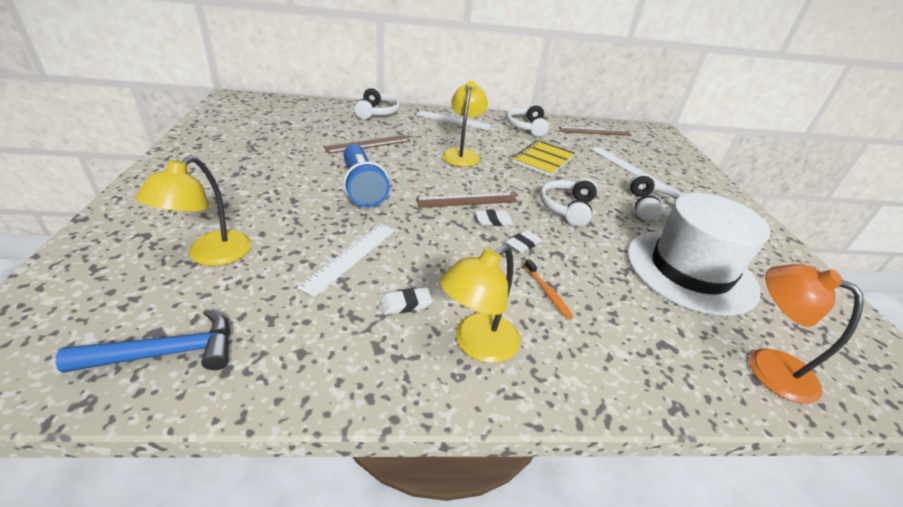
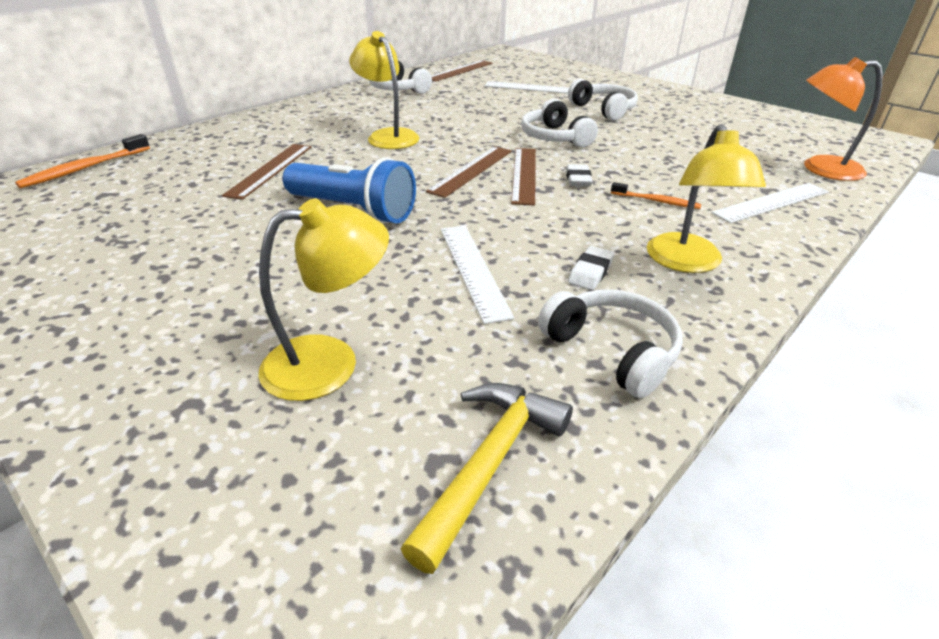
camera: 40 degrees left, 0 degrees up
(168, 352) = (490, 462): blue hammer -> yellow hammer
(210, 255) = (330, 362): yellow lamp -> yellow lamp turned 90 degrees counterclockwise
(301, 105) = (85, 168): none -> orange toothbrush
(377, 112) = (210, 136): white headphones -> white headphones (612, 351)
(453, 120) = (315, 110): white ruler -> white ruler (771, 202)
(493, 221) = (524, 174): white eraser -> brown ruler
(543, 160) = (465, 110): yellow notebook -> none
(690, 270) = (697, 138): white hat -> none

